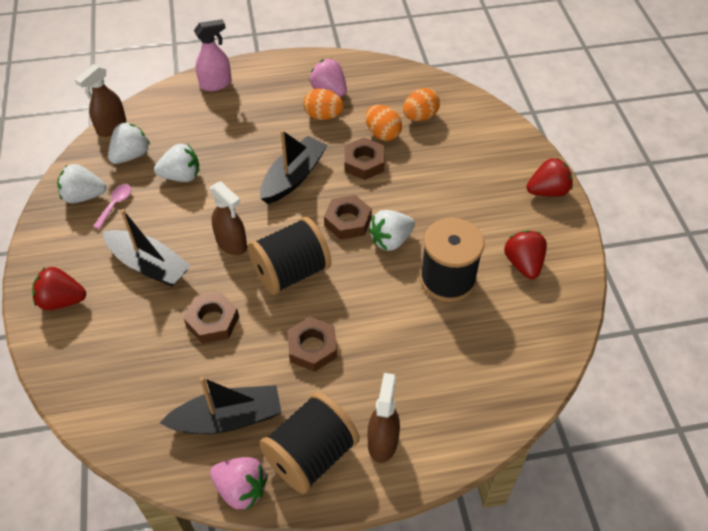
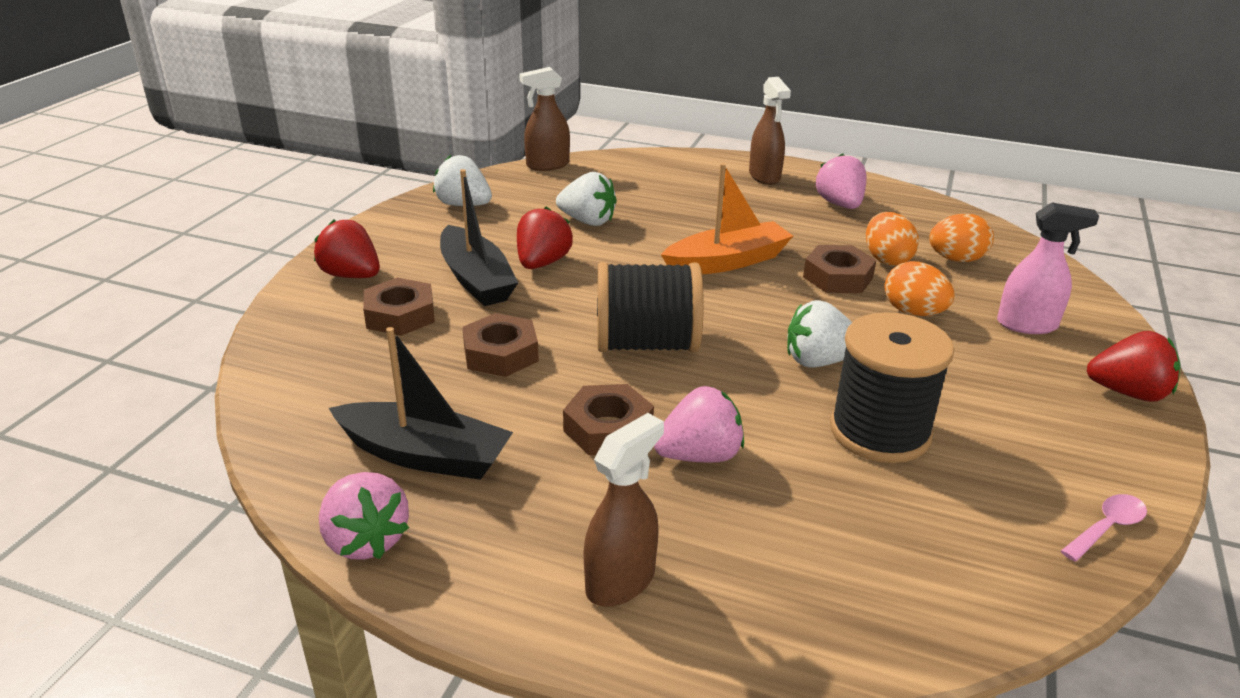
camera: 30 degrees right, 20 degrees down
(115, 204) = (490, 221): pink spoon -> pink spoon (1106, 528)
(131, 155) = (547, 190): white strawberry -> none
(216, 84) = (698, 164): pink spray bottle -> pink spray bottle (1027, 325)
(232, 244) = (593, 294): brown spray bottle -> brown spray bottle (764, 176)
(293, 177) = (727, 262): black boat -> orange boat
(311, 455) = (497, 547): black spool -> none
(323, 116) = (814, 223): orange egg -> orange egg (913, 312)
(348, 221) = (769, 323): brown nut -> brown nut (400, 315)
(370, 342) = (699, 455): none -> pink strawberry
(523, 264) = (1029, 461): red strawberry -> red strawberry (542, 263)

